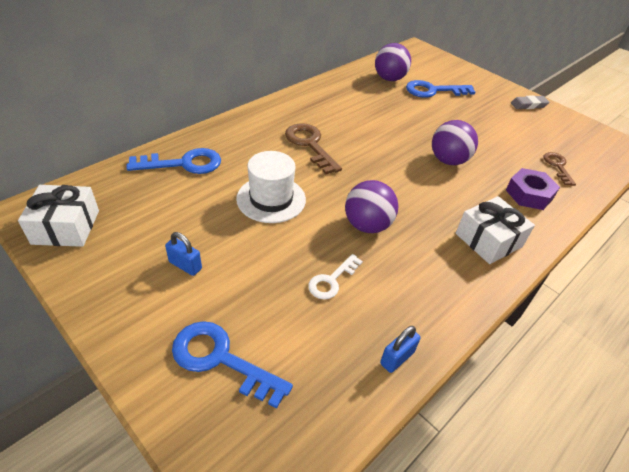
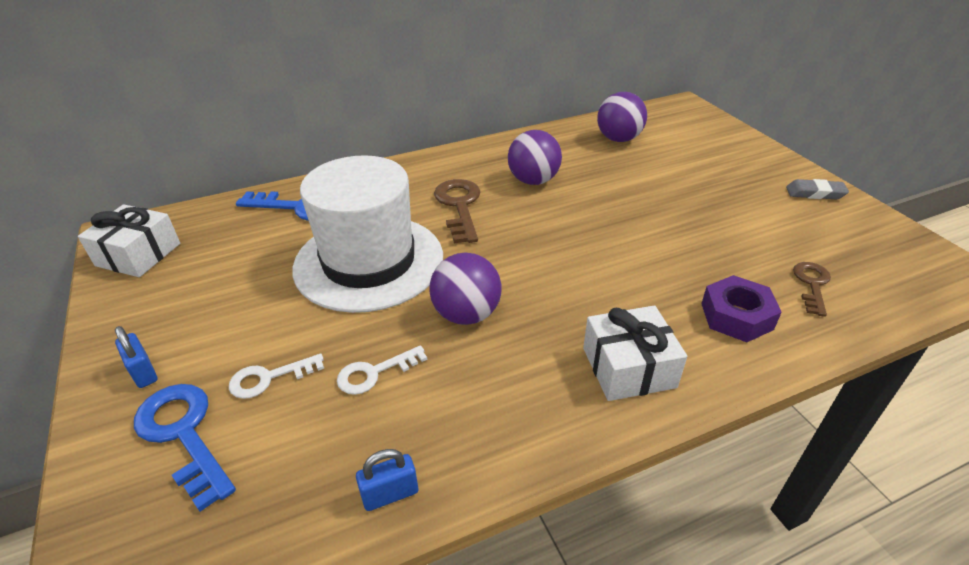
camera: 25 degrees right, 5 degrees down
(185, 265) = (223, 318): blue padlock -> blue padlock (143, 372)
(257, 302) = (269, 378): none -> white key
(271, 199) = (369, 262): white hat -> white hat, size x1.70
(433, 91) = (673, 159): blue key -> none
(448, 160) = (636, 251): purple ball -> purple ball (533, 181)

